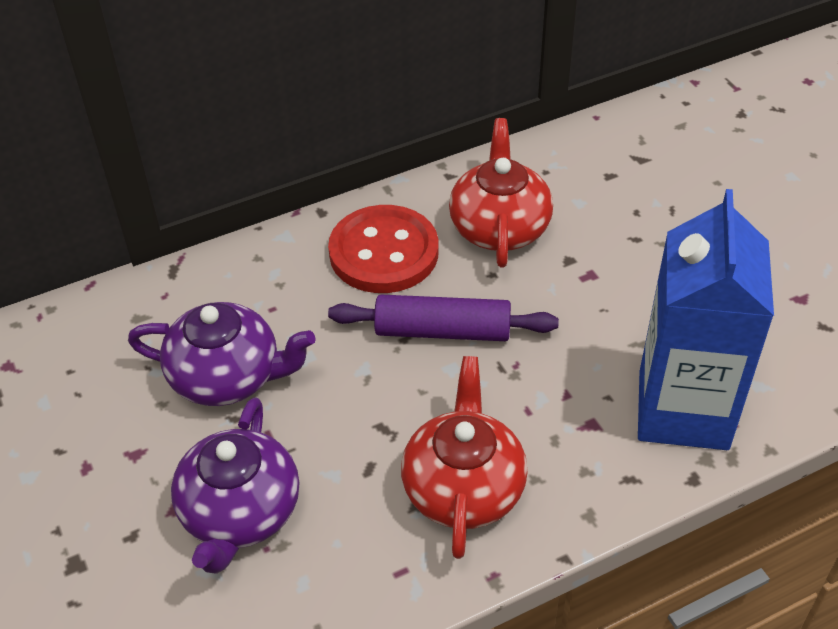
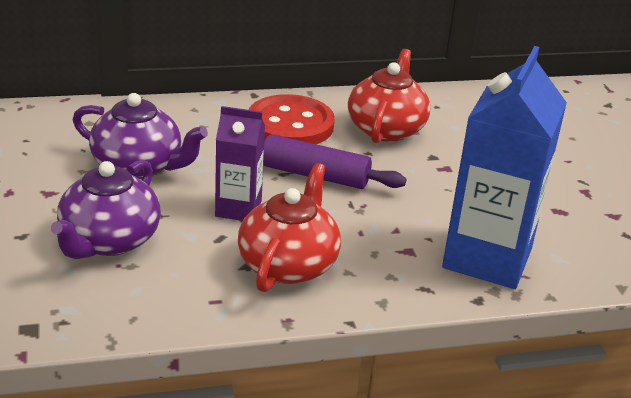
camera: 10 degrees right, 15 degrees down
(373, 414) = (238, 209): none -> purple carton

